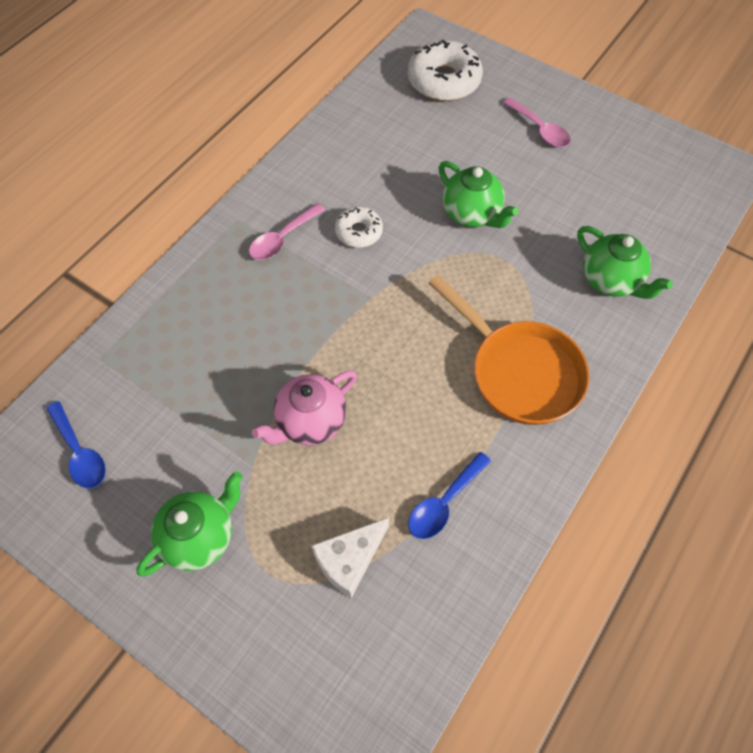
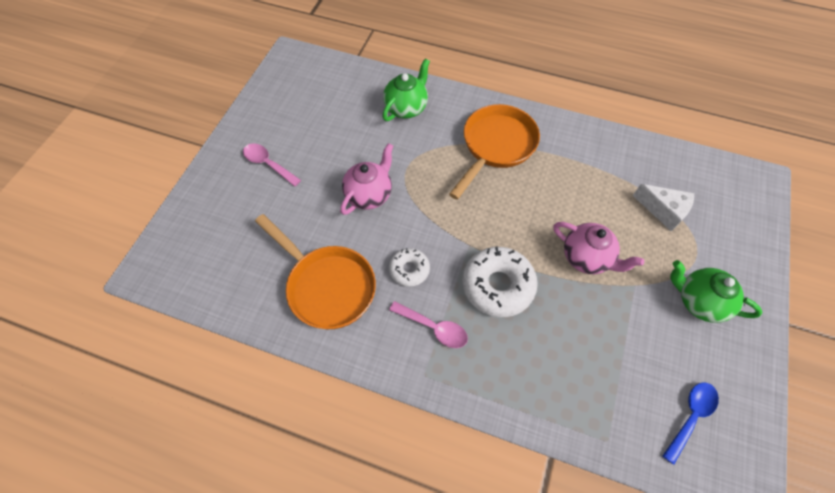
camera: 105 degrees left, 0 degrees up
(364, 159) = (327, 286): none -> orange pan
(443, 81) = (215, 243): white donut -> white donut (497, 285)
(444, 503) = (602, 170): blue spoon -> none
(472, 214) = (369, 195): green teapot -> pink teapot
(540, 129) = (268, 164): pink spoon -> pink spoon turned 90 degrees counterclockwise

